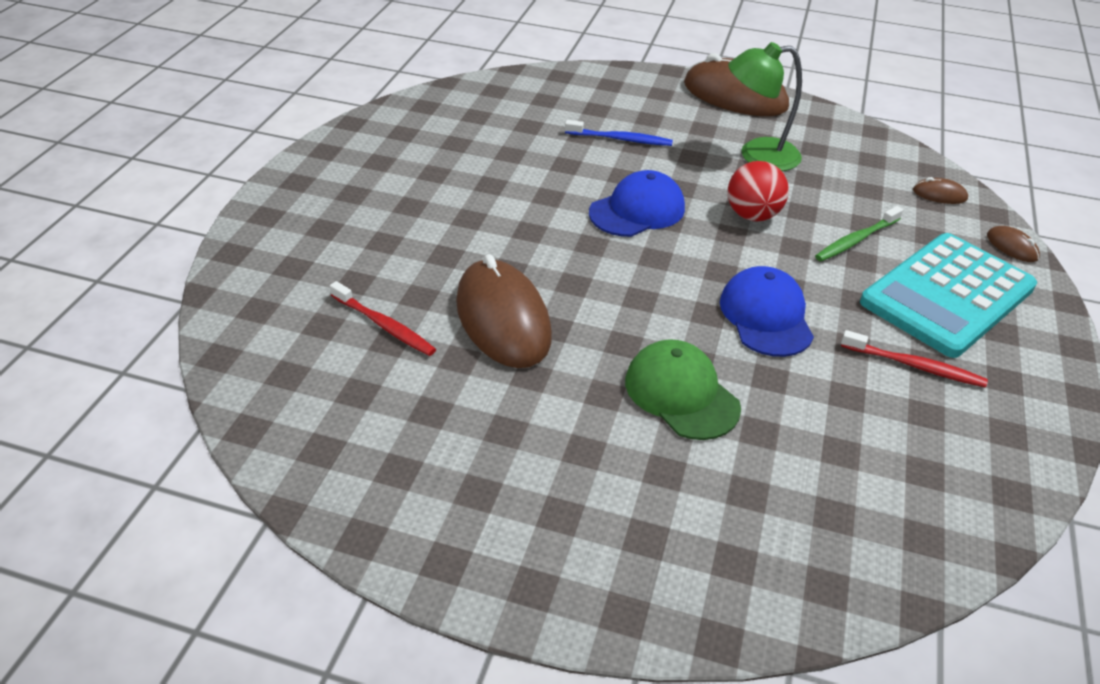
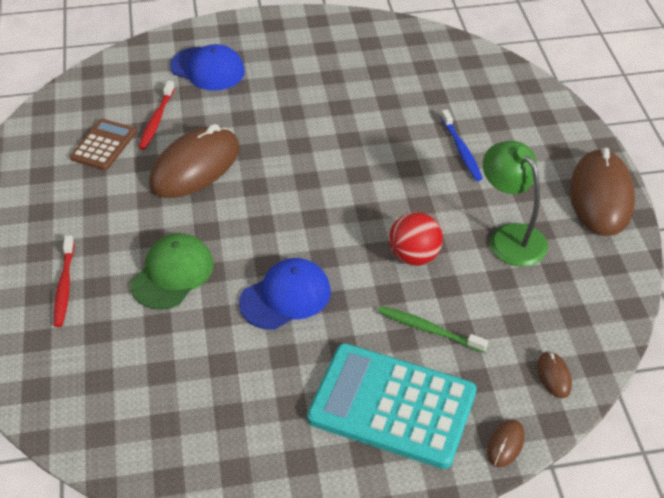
camera: 65 degrees right, 5 degrees up
(391, 388) = (104, 145): none -> brown calculator
(637, 210) = (368, 190): blue cap -> blue cap (208, 69)
(915, 366) = (281, 399): red toothbrush -> red toothbrush (64, 286)

